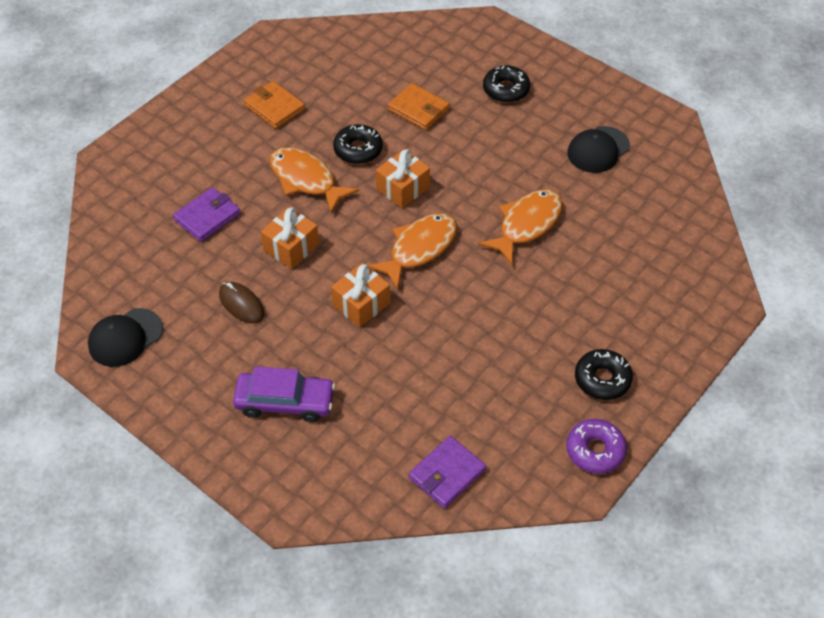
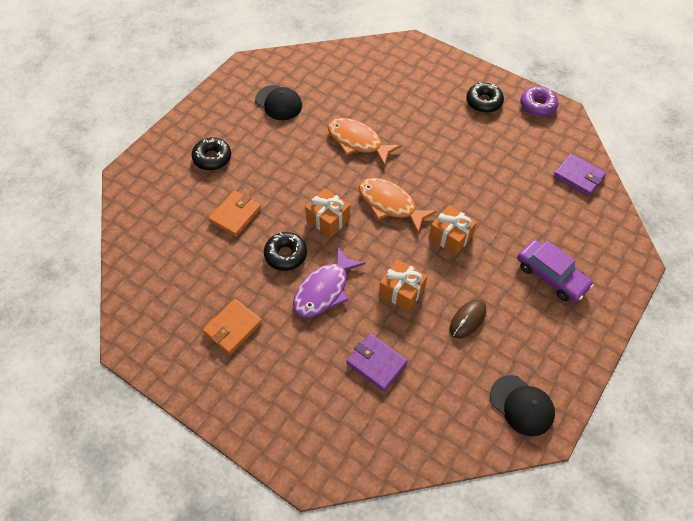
camera: 95 degrees left, 5 degrees up
(285, 402) = (551, 276): purple car -> purple car turned 135 degrees clockwise
(306, 180) = (324, 290): orange fish -> purple fish

